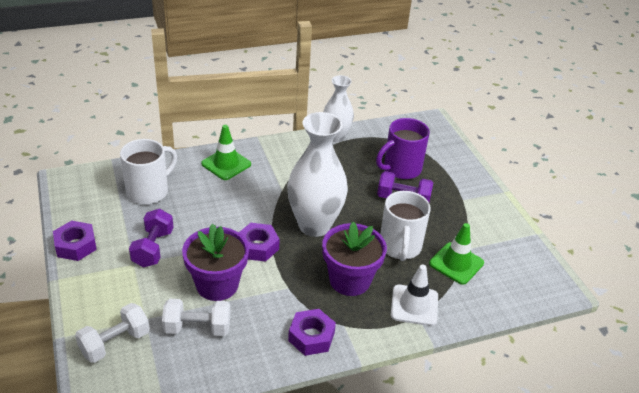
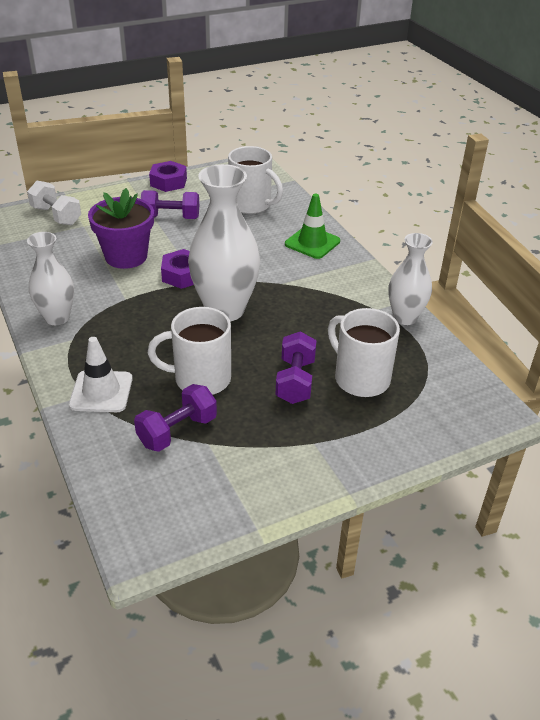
camera: 85 degrees right, 0 degrees up
(197, 328) = (71, 252): white dumbbell -> none
(311, 337) = (57, 318): purple nut -> white vase
(350, 280) = (139, 340): purple flower pot -> none
(401, 169) = (360, 378): purple mug -> white mug
(456, 263) = (177, 431): green traffic cone -> purple dumbbell

